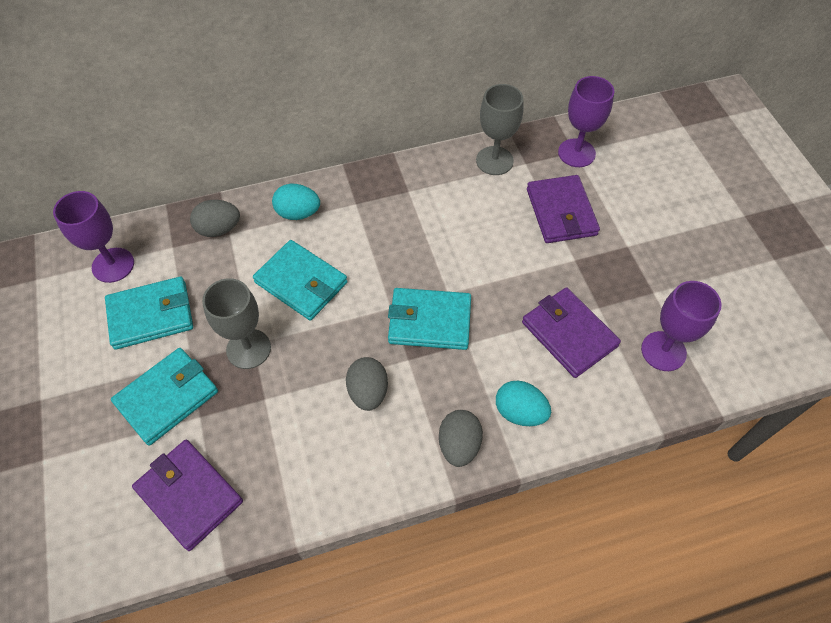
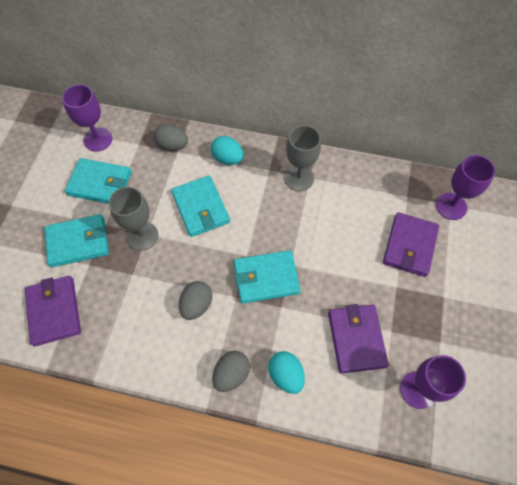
camera: 30 degrees right, 5 degrees up
(430, 321) = (266, 278): turquoise wallet -> turquoise wallet turned 45 degrees counterclockwise
(494, 161) = (385, 183): grey goblet -> grey goblet (299, 178)

